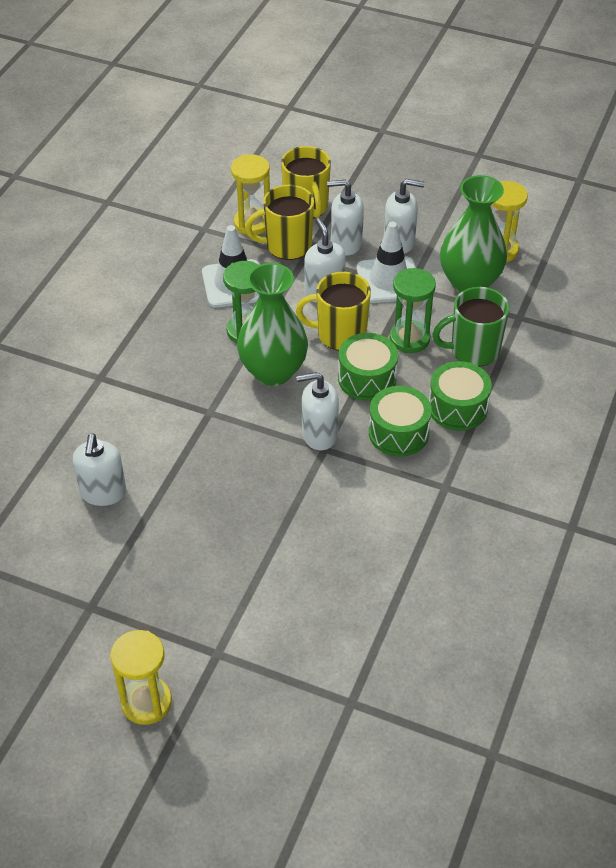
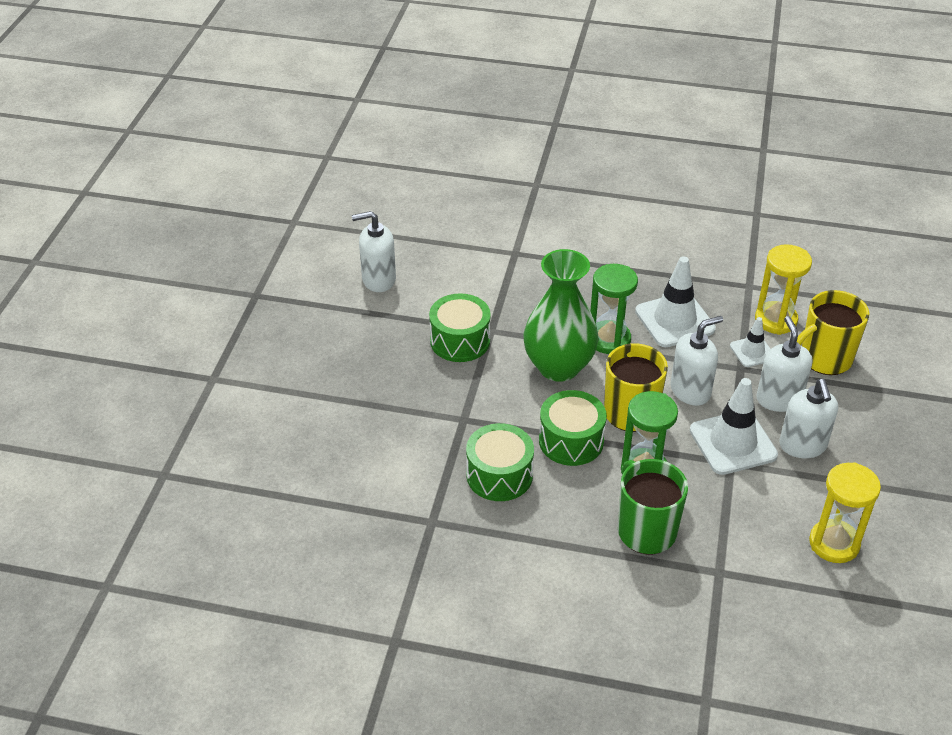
camera: 80 degrees right, 5 degrees down
(146, 702) = (163, 344): yellow hourglass -> none
(287, 246) = (752, 352): yellow mug -> white traffic cone
(319, 435) = (481, 412): white soap dispenser -> none
(457, 407) = (550, 523): green drum -> green drum (460, 341)
(469, 282) = (761, 518): green vase -> none

